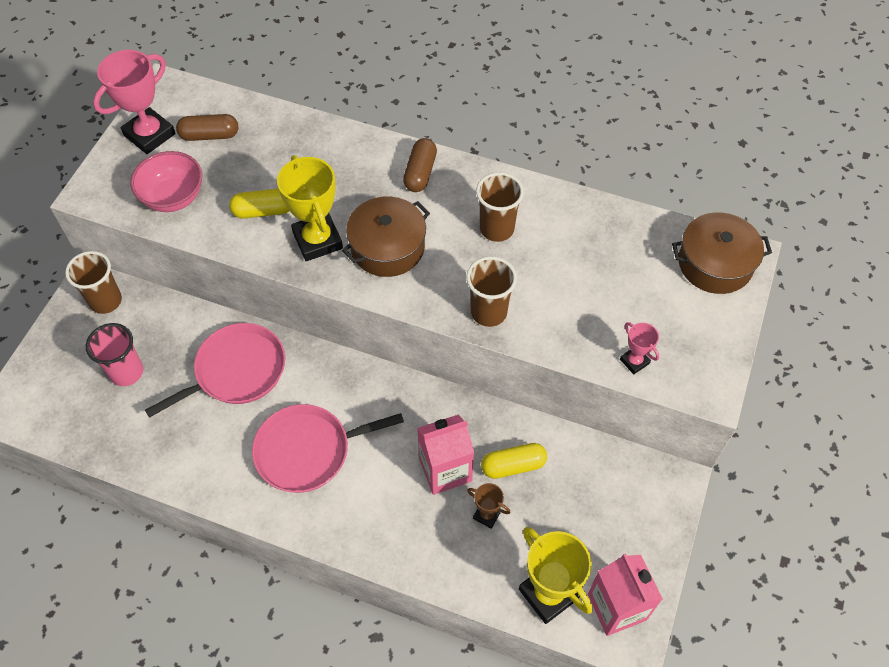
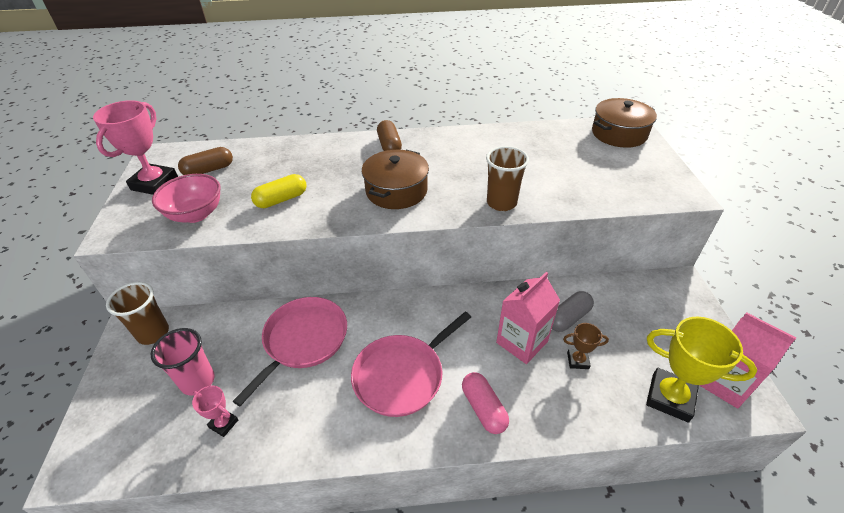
camera: 25 degrees left, 15 degrees down
(317, 240) = (338, 203): yellow trophy -> none
(363, 518) = (483, 408): none -> pink capsule
(497, 229) = (467, 158): brown cup -> none
(513, 465) = (568, 318): yellow capsule -> grey capsule
(634, 361) = (624, 196): pink trophy -> pink trophy (223, 423)

